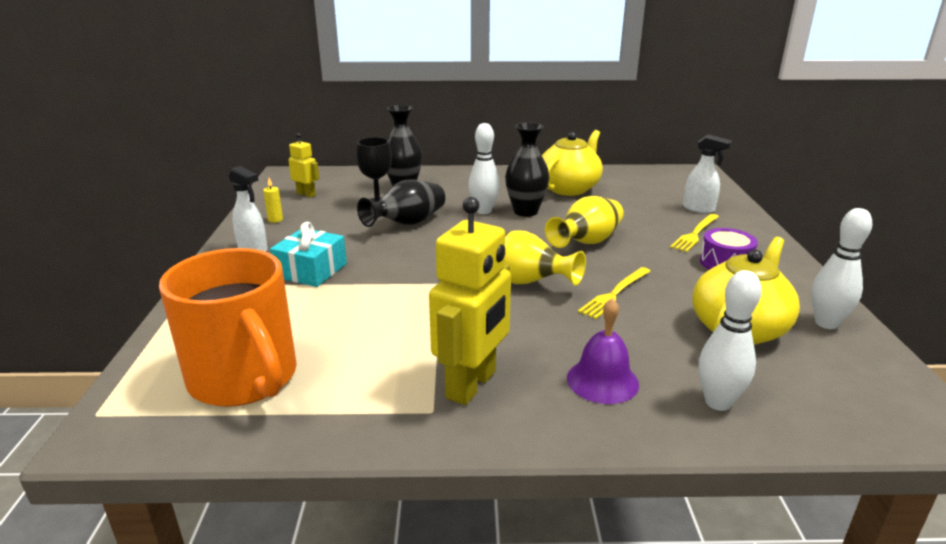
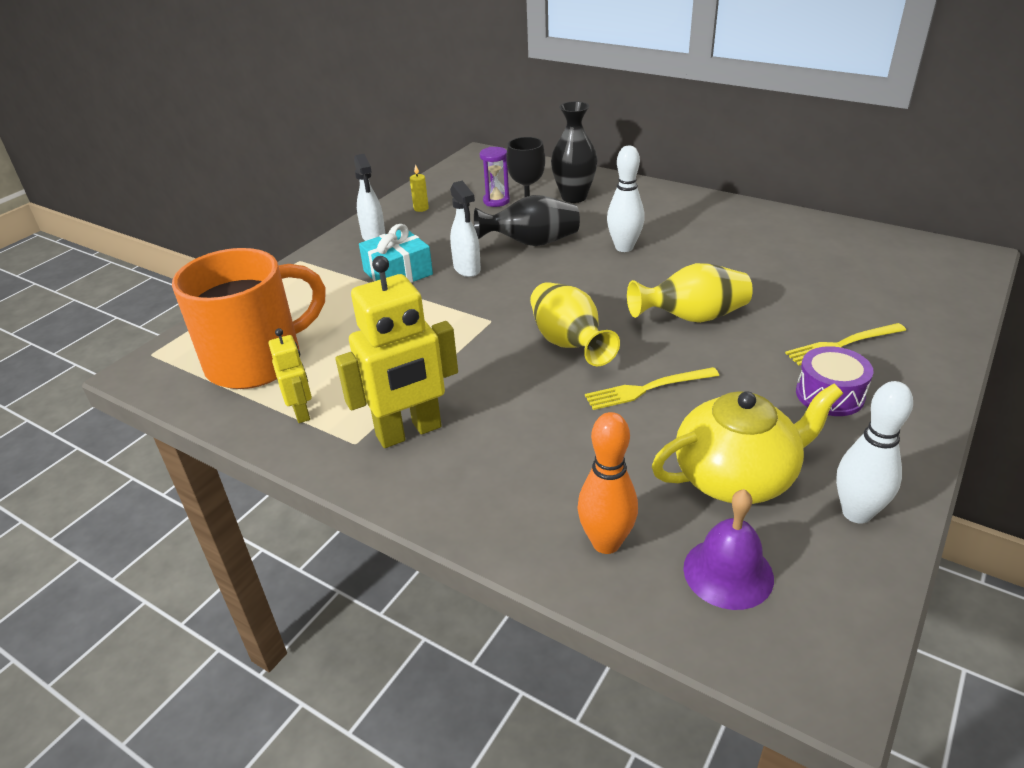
camera: 35 degrees right, 10 degrees up
(245, 379) = (258, 361): orange mug -> orange mug turned 120 degrees counterclockwise
(306, 194) = (474, 185): yellow robot -> yellow robot (301, 412)
(340, 202) = (496, 201): none -> purple hourglass
(525, 212) = (669, 260): black vase -> none
(569, 188) = (757, 241): yellow teapot -> none
(602, 380) = (523, 474): purple bell -> purple bell (728, 572)
(699, 209) = (895, 312): white spray bottle -> white spray bottle (467, 269)
(718, 402) = (606, 543): white bowling pin -> orange bowling pin

